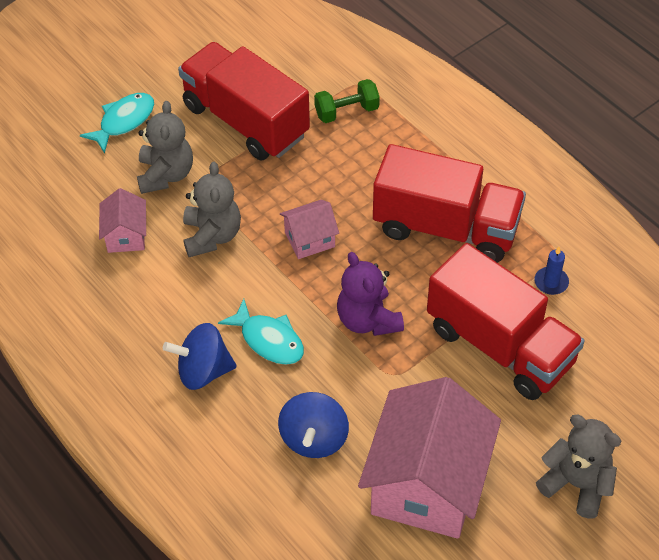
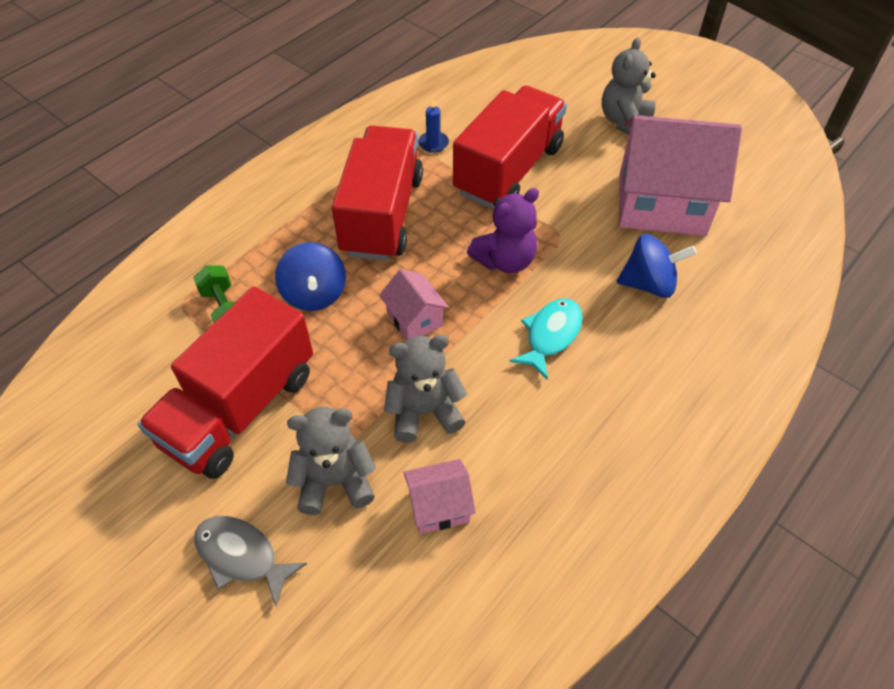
camera: 100 degrees left, 0 degrees up
(124, 121) = (241, 556): turquoise fish -> grey fish
(203, 371) = (606, 386): blue spinning top -> blue spinning top (314, 294)

